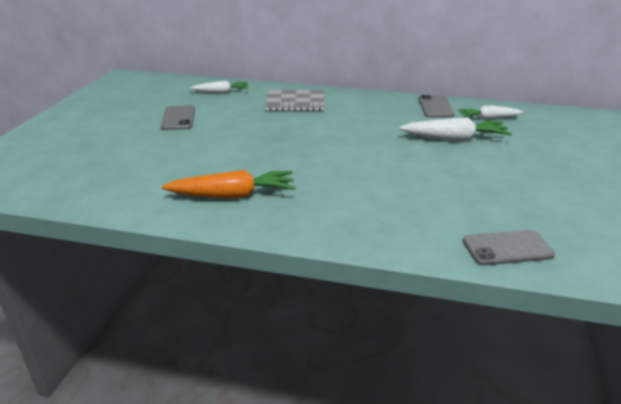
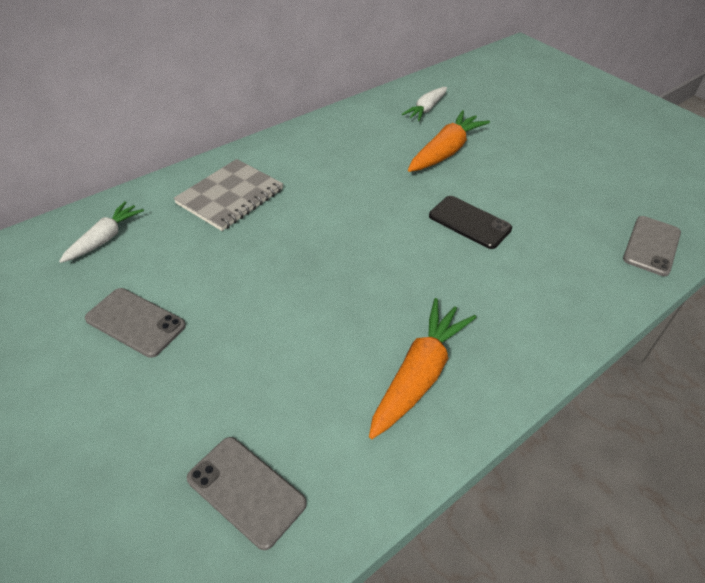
camera: 55 degrees left, 15 degrees up
(395, 169) = (469, 222): none -> black phone
(435, 107) = (366, 119): grey phone -> grey phone (246, 491)
(454, 139) = (445, 152): white carrot -> orange carrot

